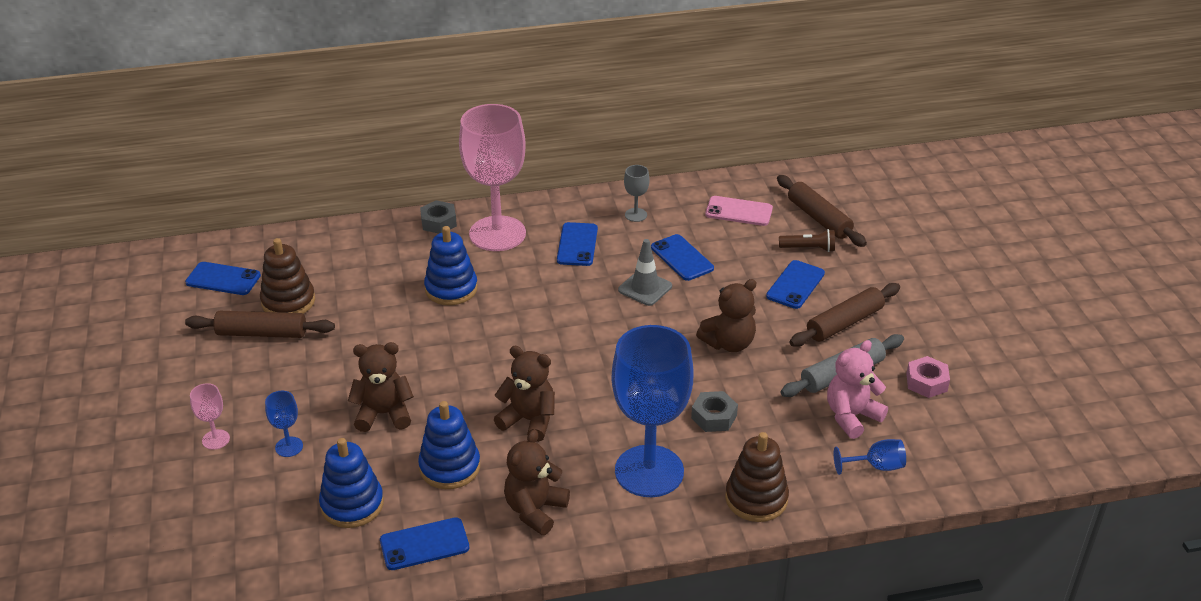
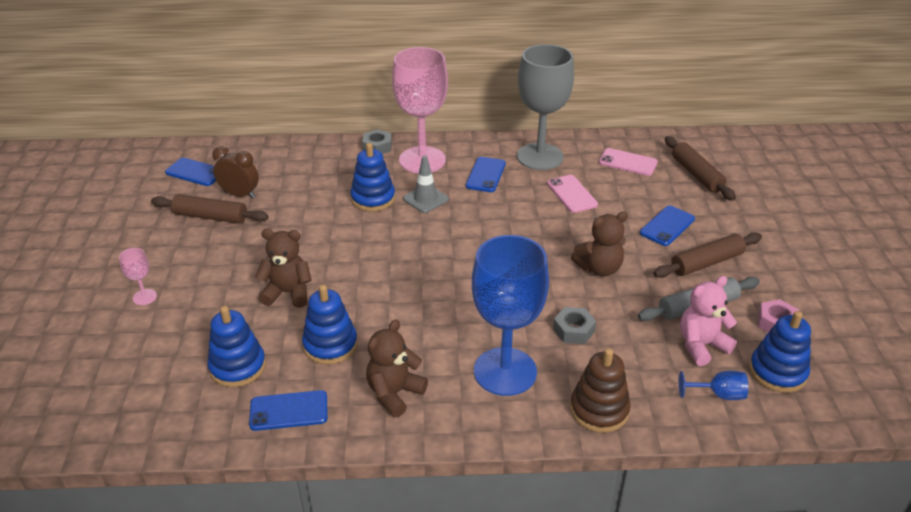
camera: 10 degrees right, 0 degrees up
(288, 301) = (240, 194): brown stacking toy -> brown clock
(289, 447) = (201, 310): blue goblet -> none
(529, 420) = (409, 313): brown teddy bear -> none
(636, 215) = (540, 157): grey goblet -> grey goblet, size x2.48
(645, 288) = (535, 215): grey traffic cone -> grey traffic cone (425, 199)
(682, 258) = (571, 194): blue phone -> pink phone
(808, 248) = (684, 197): brown flashlight -> none
(933, 435) = (777, 372): none -> blue stacking toy

